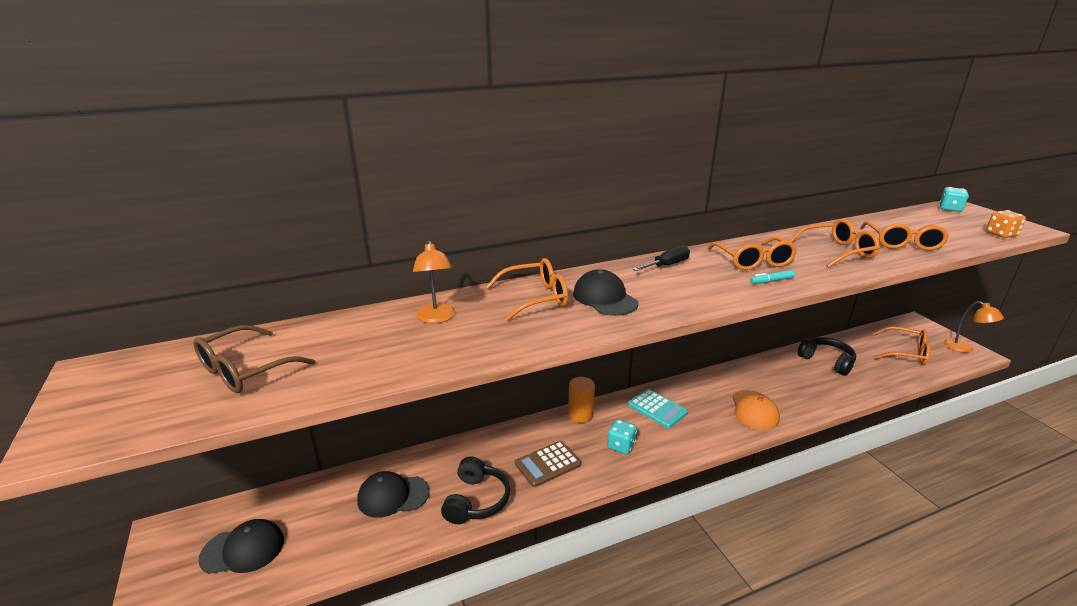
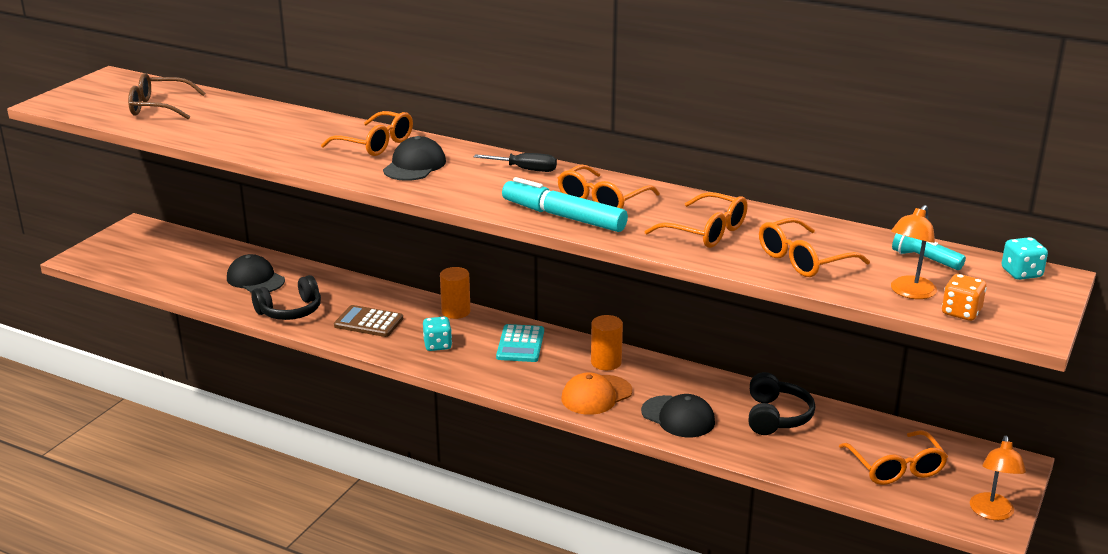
camera: 50 degrees right, 0 degrees up
(243, 549) = (151, 256): black cap -> black cap (678, 417)
(436, 318) = (294, 127): orange lamp -> orange lamp (909, 292)
(714, 387) = (606, 362): none -> orange cylinder
(771, 281) = (563, 216): turquoise marker -> turquoise marker, size x2.42
(919, 220) = (924, 259): none -> turquoise flashlight

